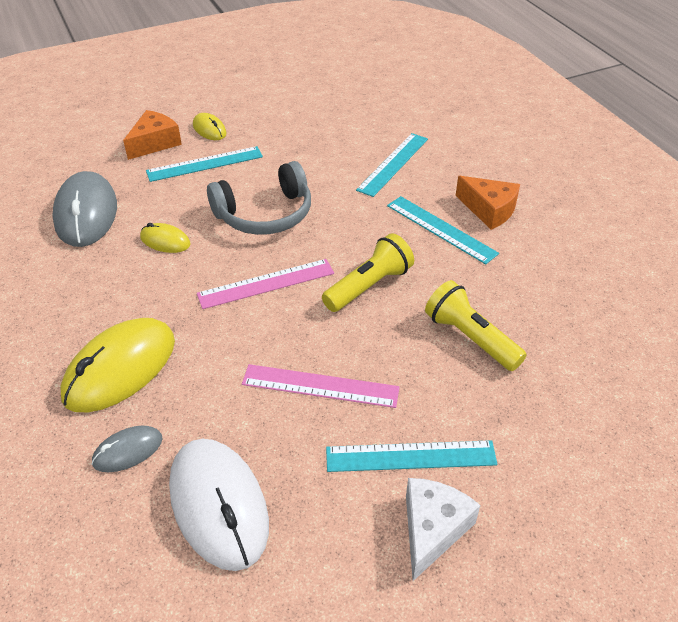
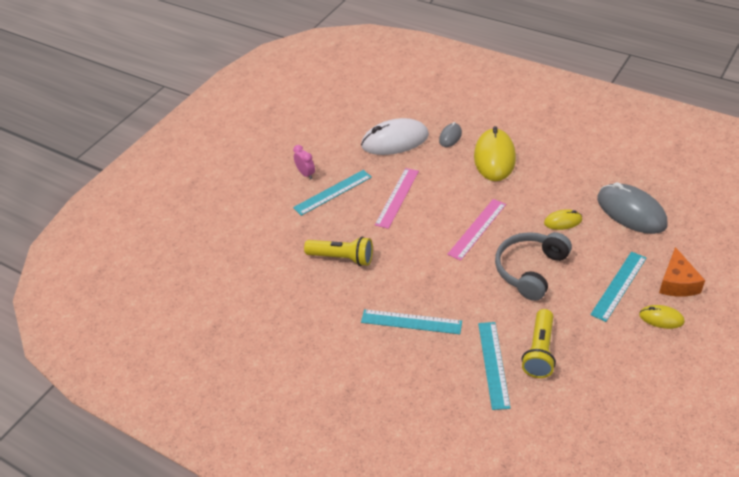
camera: 150 degrees right, 0 degrees up
(218, 505) = (395, 141): white mouse -> white mouse turned 45 degrees counterclockwise
(320, 386) = (397, 197): pink ruler -> pink ruler turned 45 degrees counterclockwise
(369, 286) = (421, 258): yellow flashlight -> yellow flashlight (540, 351)
(432, 529) = (306, 174): white cheese -> pink clock
(489, 210) = (391, 357): orange cheese -> none

